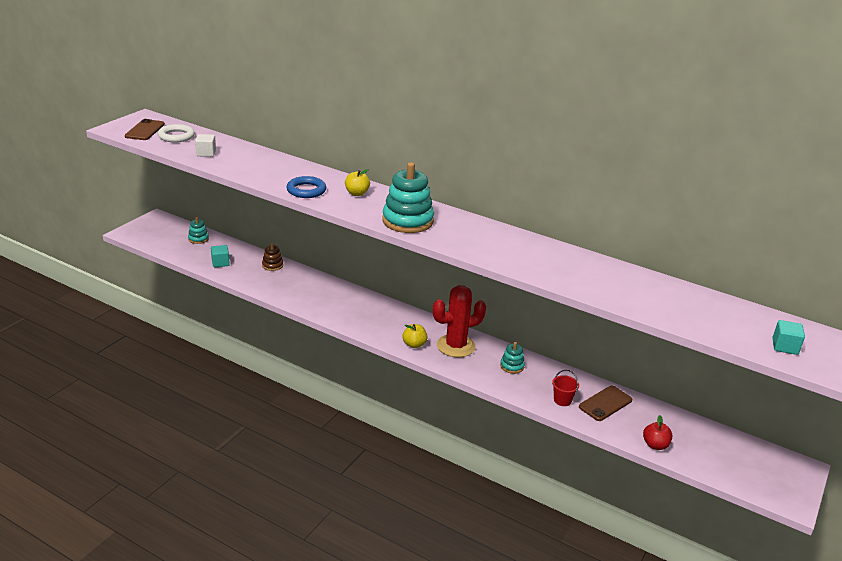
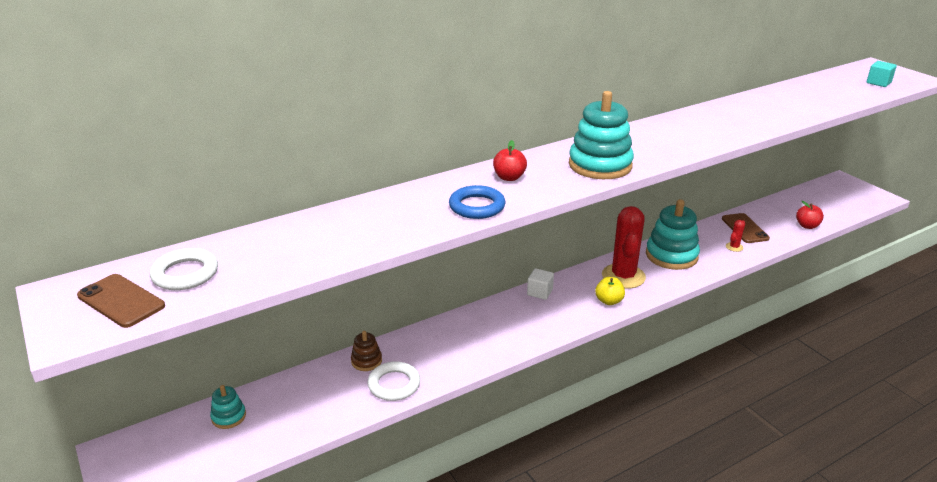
camera: 60 degrees left, 0 degrees up
(206, 153) = (282, 258): white cube -> white cube (539, 292)
(220, 263) = (319, 409): turquoise cube -> none
(257, 280) = (394, 384): none -> white ring
(357, 193) = (509, 177): yellow apple -> red apple
(512, 366) = (671, 255): turquoise stacking toy -> turquoise stacking toy, size x2.04
(562, 400) = (734, 247): red bucket -> red cactus

